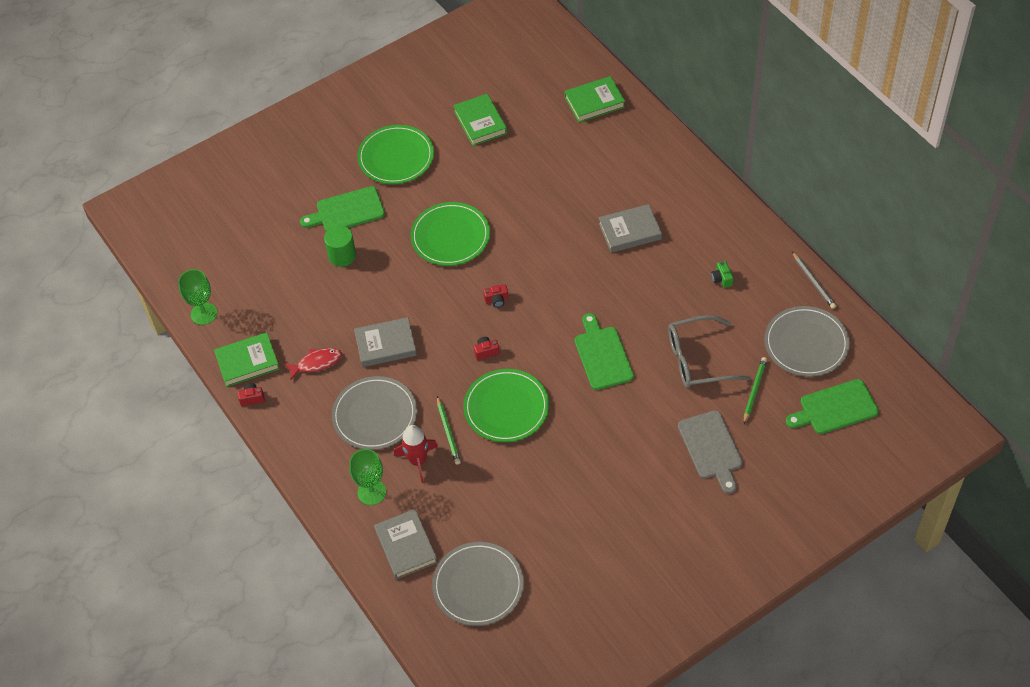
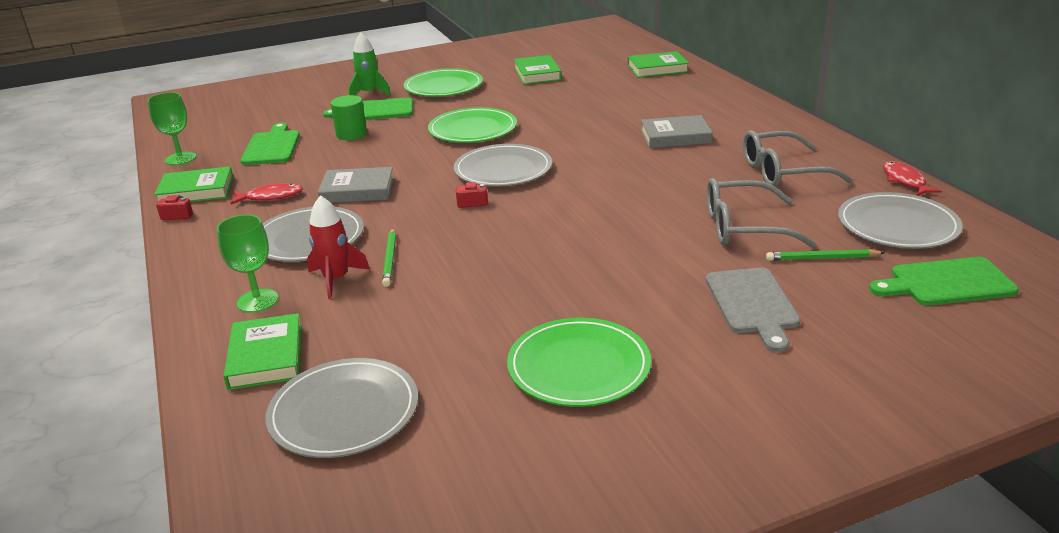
camera: 10 degrees right, 25 degrees down
(327, 177) = (369, 93): none -> green rocket
(406, 546) = (266, 357): grey book -> green book
(496, 300) = (503, 170): red camera -> grey plate
(506, 408) = (475, 246): green plate -> green plate (578, 366)
(602, 355) = (617, 215): green cutting board -> green cutting board (272, 147)
(721, 279) = (783, 172): green camera -> grey glasses
(754, 391) = (822, 258): green pencil -> green pencil turned 120 degrees counterclockwise
(813, 282) = (905, 181): grey pencil -> red fish

